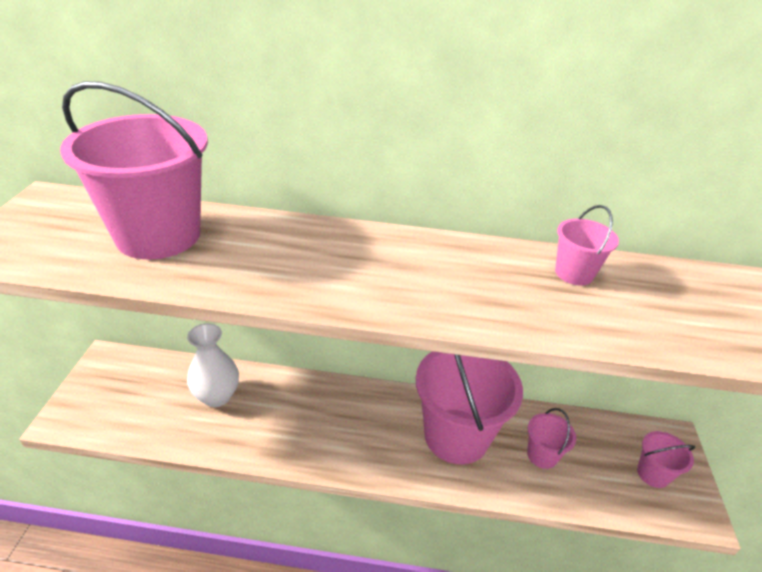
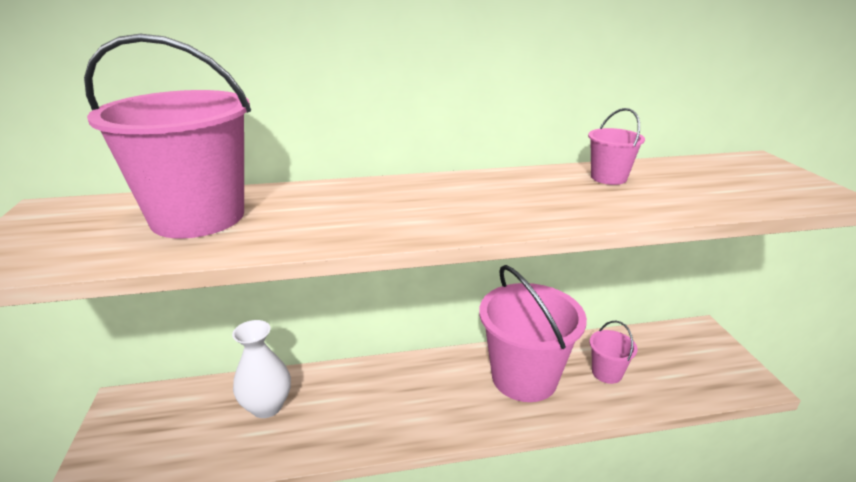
camera: 15 degrees left, 10 degrees down
(653, 474) = (703, 362): pink bucket -> none

